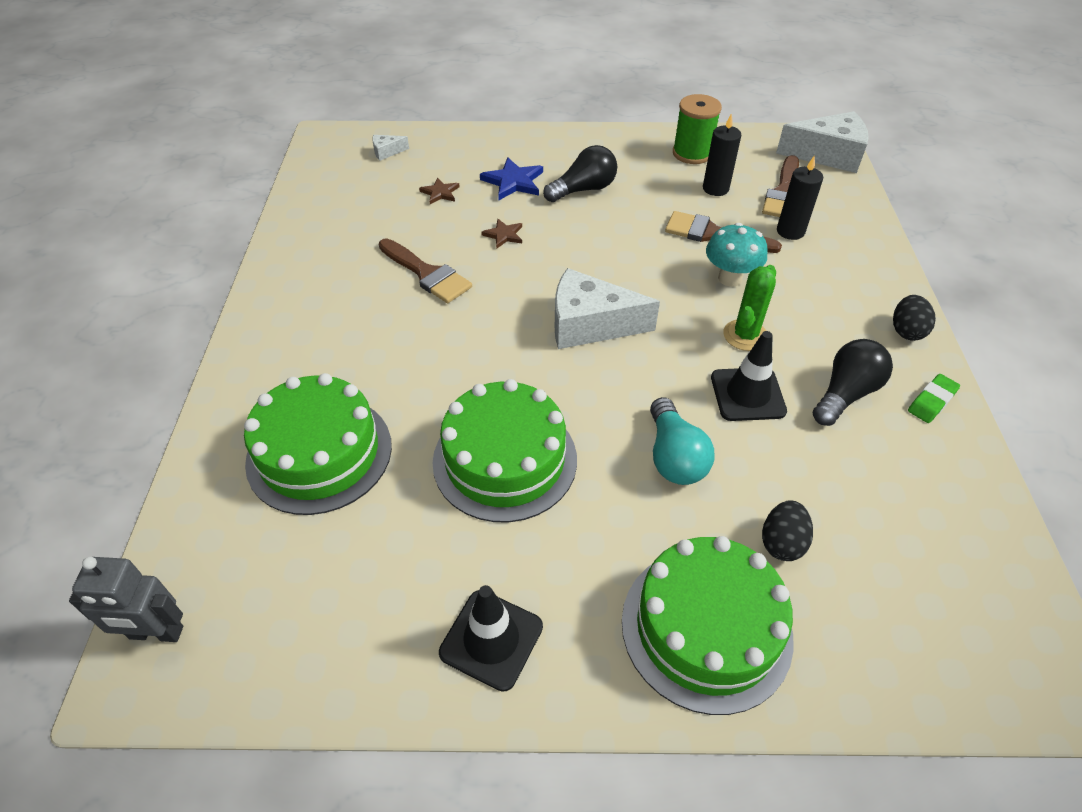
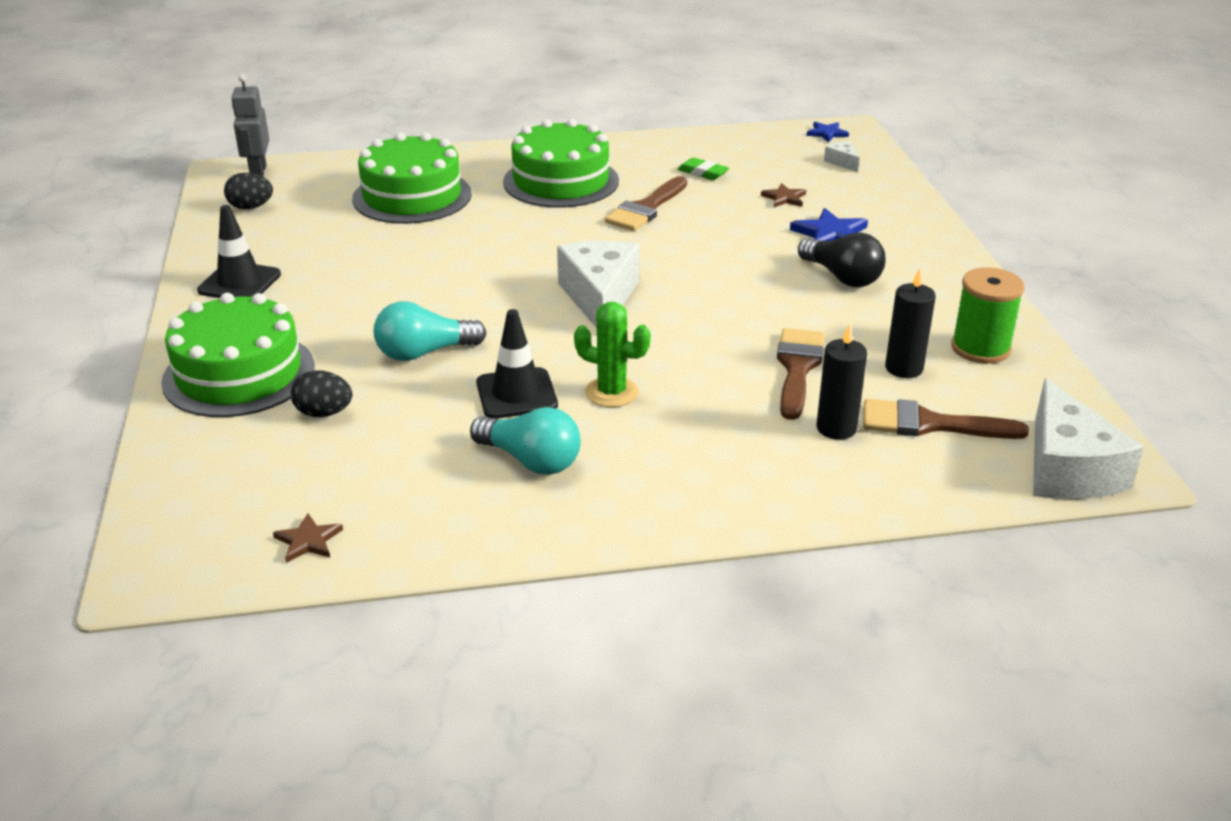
camera: 80 degrees right, 15 degrees down
(325, 149) = (827, 133): none -> blue star
(504, 235) = (728, 239): brown star -> brown star (308, 541)
(505, 460) = (412, 271): green cake -> green cake (561, 181)
(730, 278) = (713, 381): turquoise mushroom -> none
(845, 394) = (531, 460): black light bulb -> turquoise light bulb
(906, 331) = (658, 517): black egg -> black egg (251, 207)
(931, 401) = (531, 527): green eraser -> green eraser (703, 173)

